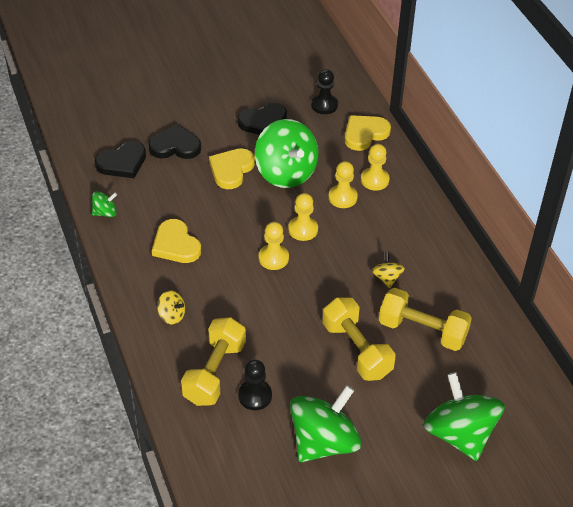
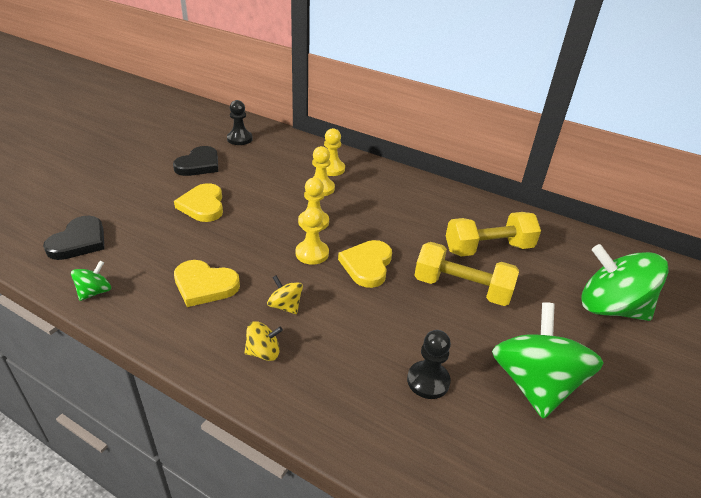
camera: 40 degrees left, 10 degrees down
(175, 146) = (128, 208): black heart -> none
(214, 372) = (365, 383): yellow dumbbell -> none
(286, 173) = (255, 190): green spinning top -> none
(365, 134) = (291, 145): yellow heart -> yellow heart (367, 265)
(387, 278) = (418, 226): yellow spinning top -> yellow spinning top (285, 306)

